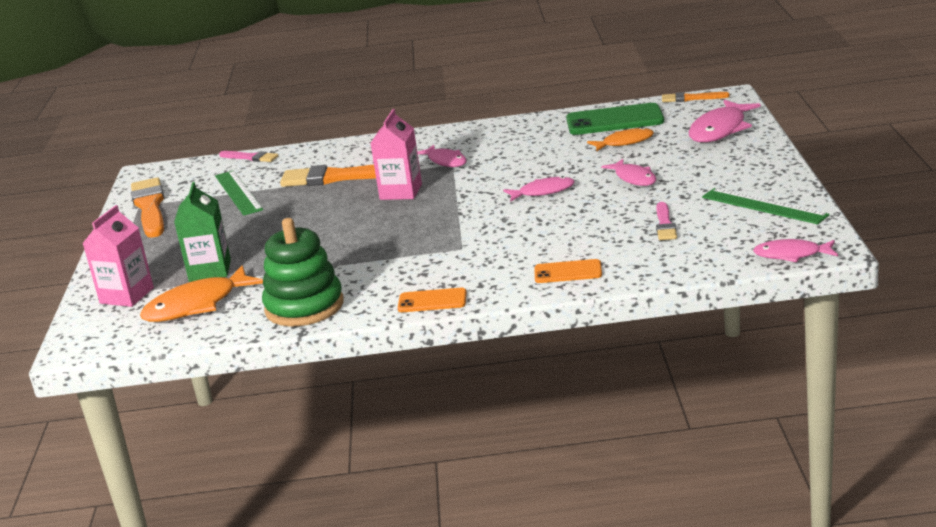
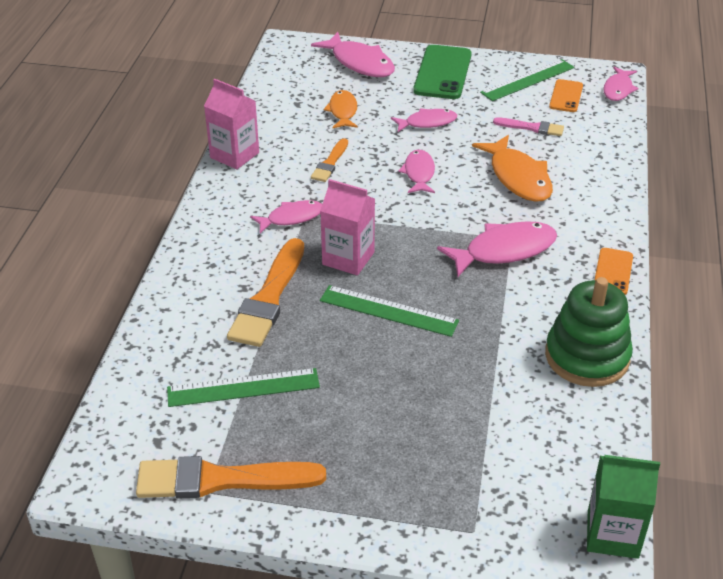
camera: 80 degrees left, 15 degrees up
(127, 295) = (487, 508): pink carton -> pink carton (234, 155)
(197, 305) = (544, 442): orange fish -> orange fish (518, 177)
(210, 270) = (459, 426): green carton -> green carton (612, 534)
(250, 157) = (133, 368): pink brush -> none
(339, 220) = (388, 311): none -> green ruler
(441, 248) = (504, 251): none -> pink fish
(568, 272) = (594, 190): orange phone -> orange phone (566, 96)
(614, 120) = (284, 106): green phone -> green phone (442, 73)
(691, 98) = (273, 59): orange brush -> orange brush (330, 163)

